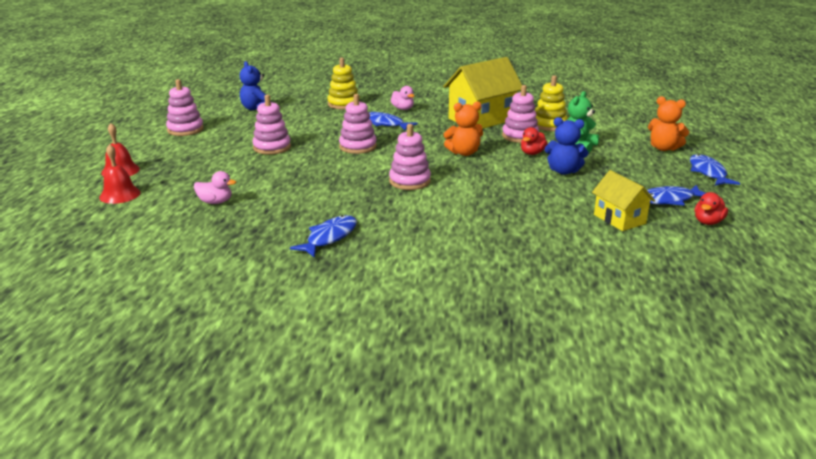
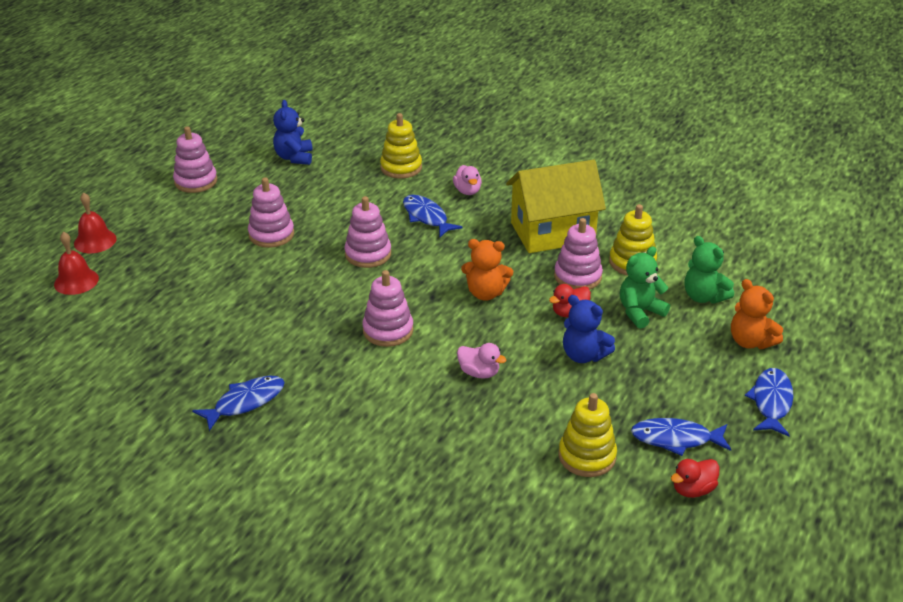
camera: 20 degrees right, 10 degrees up
(215, 202) = (163, 316): pink duck -> pink duck (479, 373)
(612, 133) = (703, 297): none -> green teddy bear
(619, 219) = (587, 456): yellow house -> yellow stacking toy

